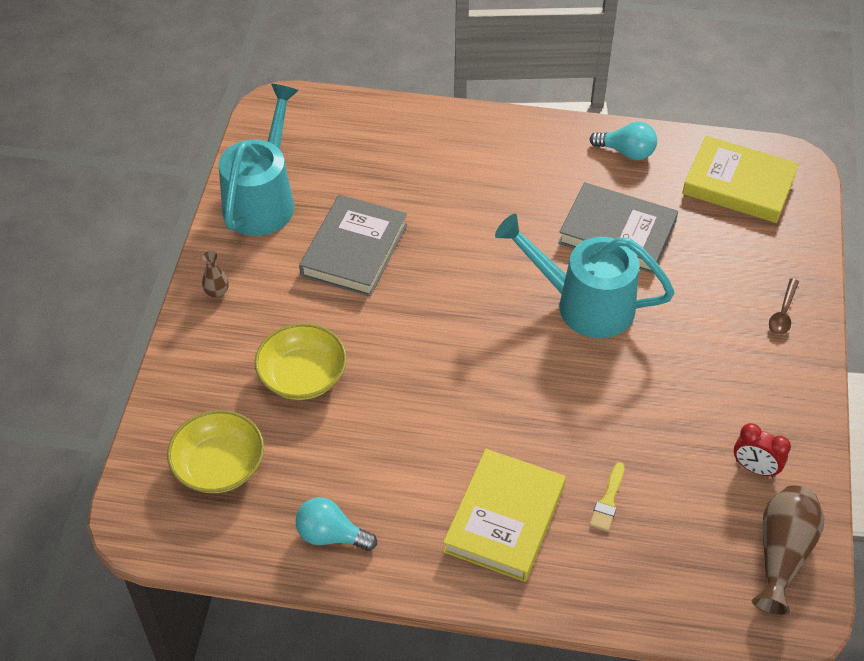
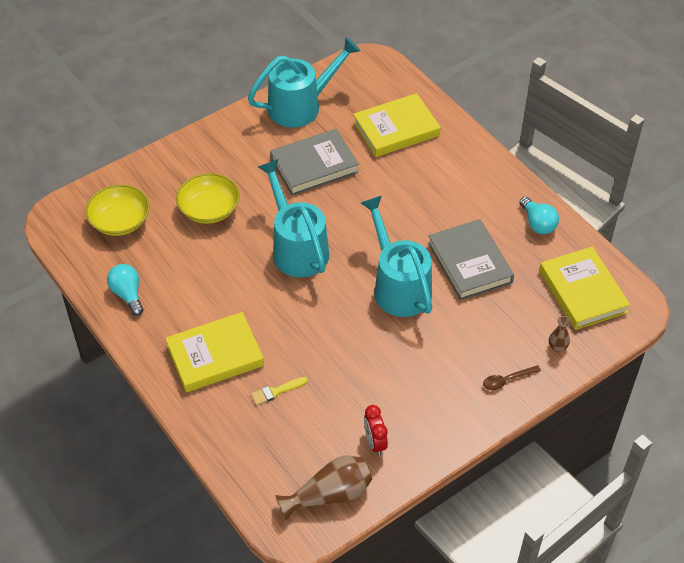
camera: 45 degrees right, 0 degrees up
(217, 292) = (221, 137): brown vase -> brown vase (557, 347)
(388, 156) = (396, 129): none -> yellow book
(442, 344) = (296, 247): none -> turquoise watering can

